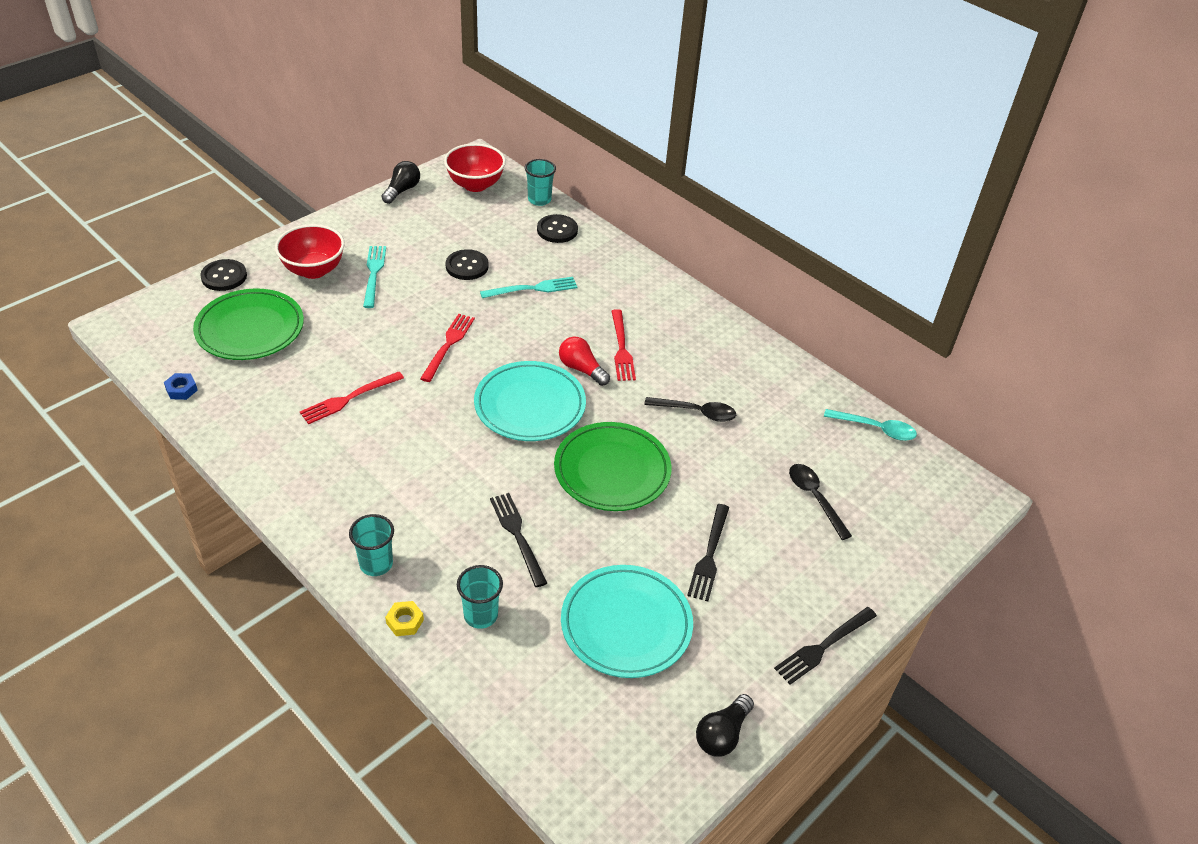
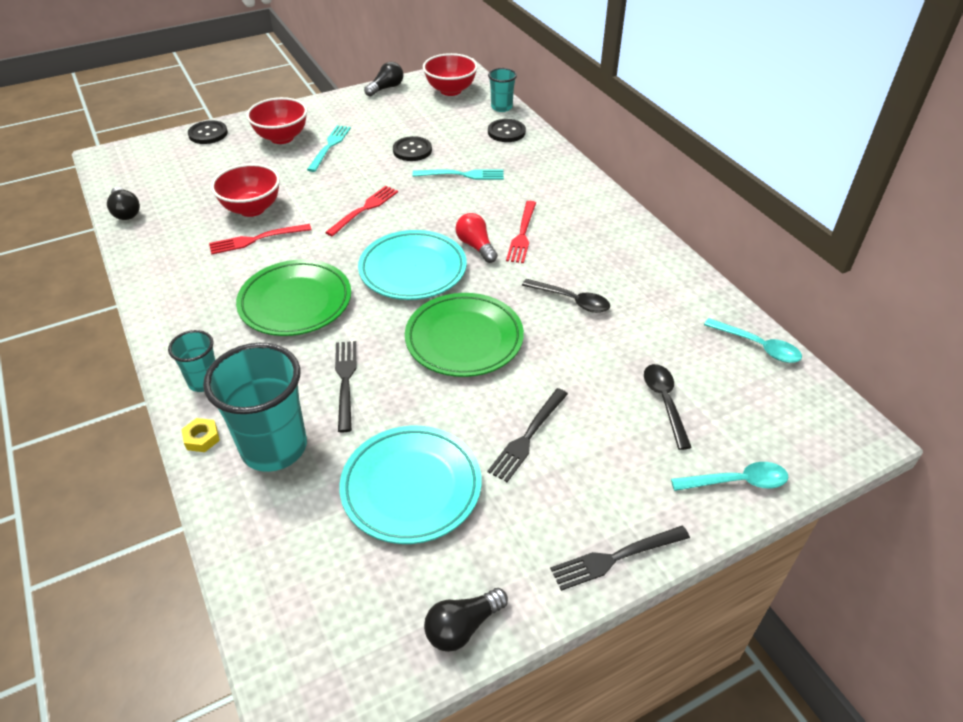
camera: 20 degrees right, 0 degrees up
(181, 389) = (126, 212): blue nut -> black light bulb
(250, 329) = (206, 175): green plate -> green plate (295, 302)
(325, 363) = (252, 209): none -> red bowl
(480, 615) = (274, 447): turquoise cup -> turquoise cup, size x1.90
(897, 559) = (737, 482): none -> turquoise spoon

